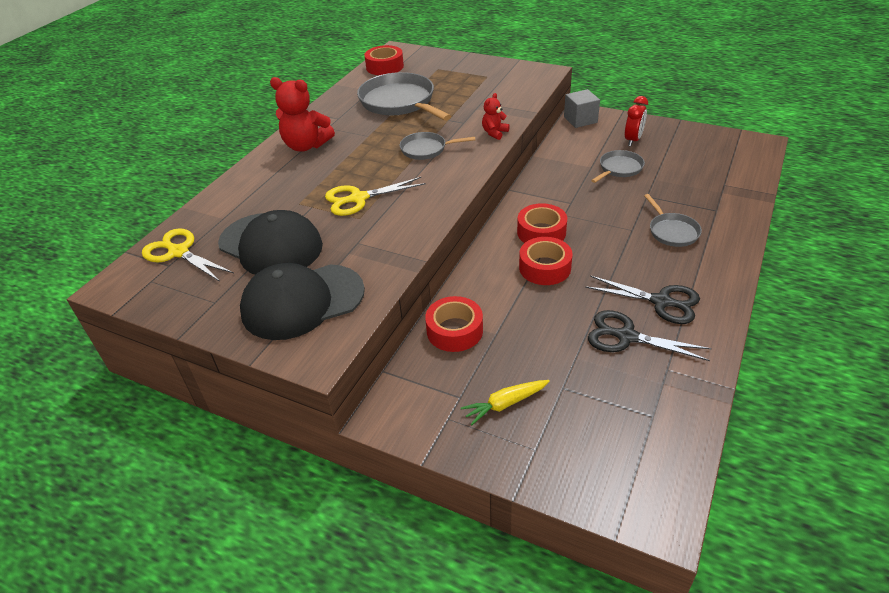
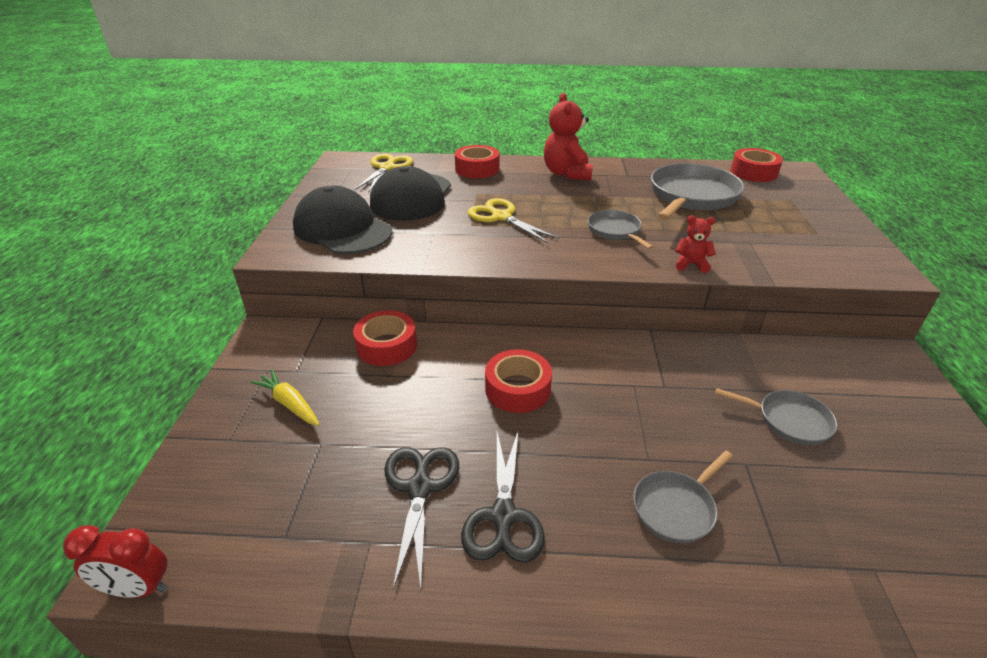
camera: 65 degrees right, 5 degrees down
(541, 232) = (583, 372): red tape -> red tape (477, 169)
(580, 120) = (876, 358): grey cube -> none
(633, 140) = (884, 423): red clock -> red clock (138, 588)

